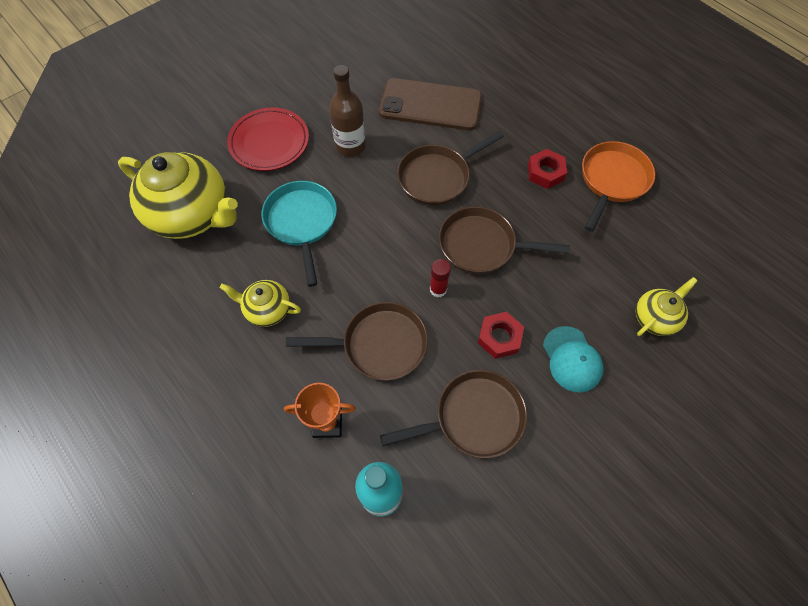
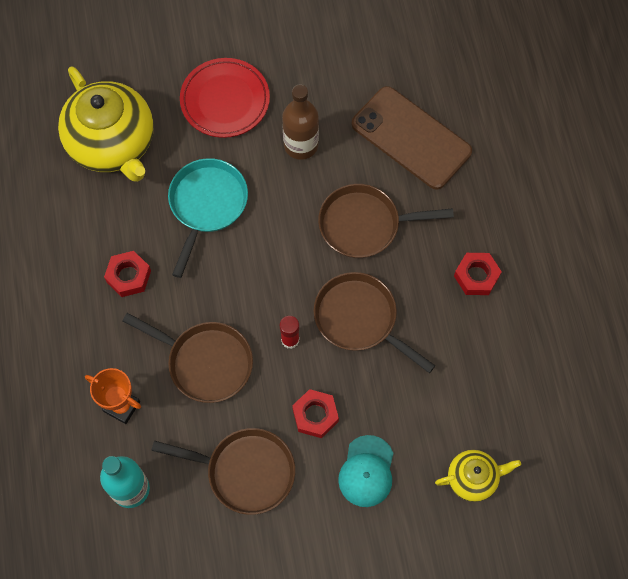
camera: 30 degrees right, 5 degrees up
(267, 310) = (128, 276): yellow teapot -> red nut
(612, 181) = (539, 321): orange pan -> none

